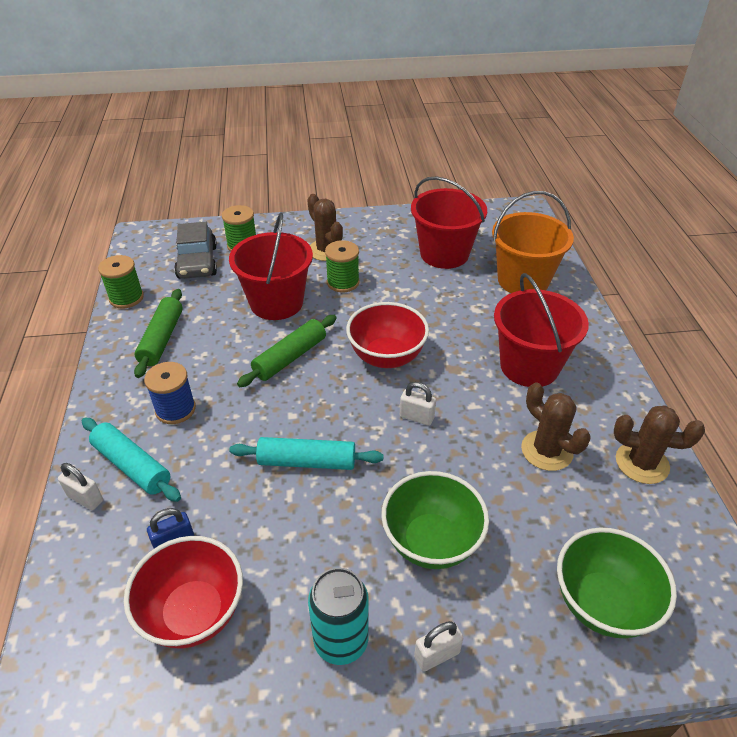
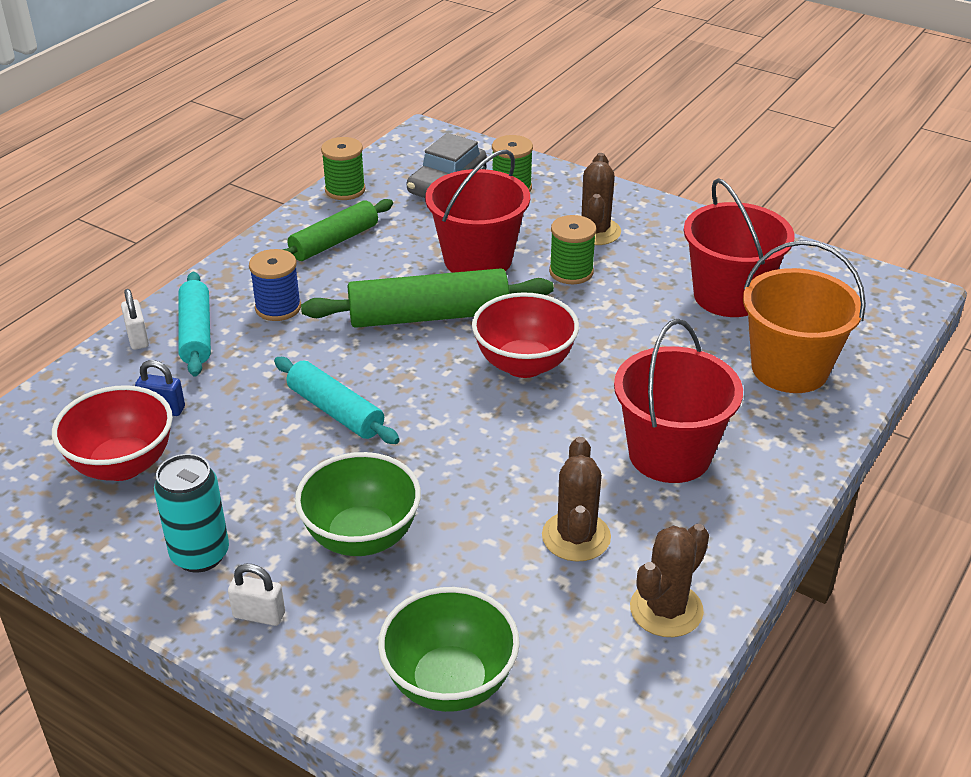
camera: 40 degrees right, 5 degrees down
(290, 357) = (429, 316): green rolling pin -> green rolling pin, size x1.52
(416, 417) = (483, 433): white padlock -> none
(642, 463) = (666, 609): brown cactus -> brown cactus turned 75 degrees clockwise

